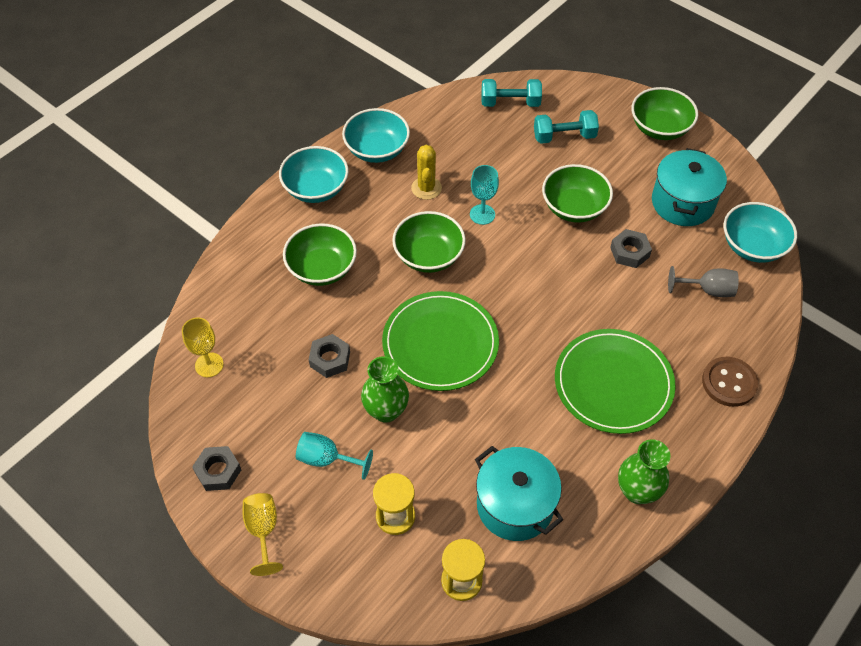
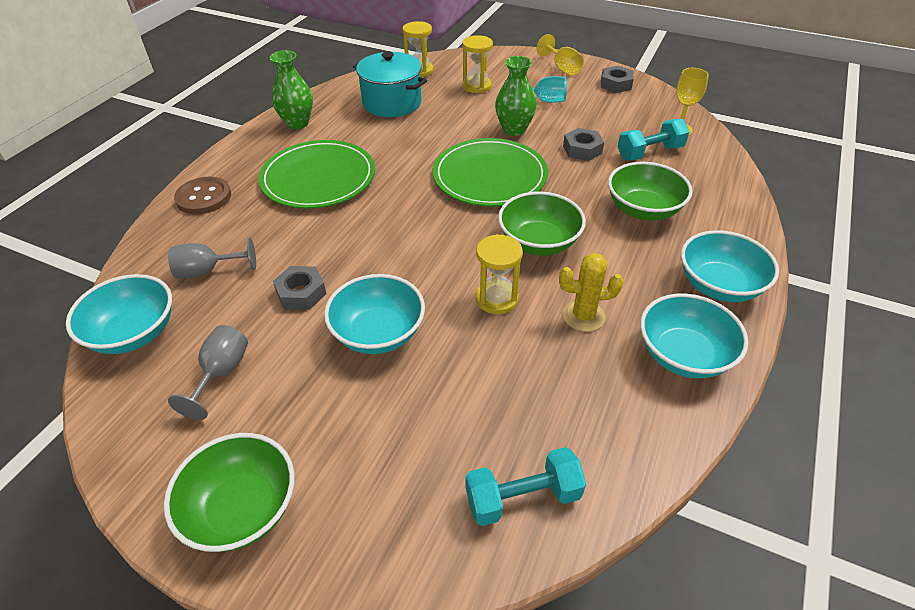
camera: 165 degrees right, 10 degrees down
(426, 188) = (583, 316): yellow cactus -> yellow cactus turned 75 degrees counterclockwise
(482, 214) = (496, 299): turquoise goblet -> yellow hourglass
(564, 136) = (411, 447): turquoise dumbbell -> turquoise dumbbell (649, 153)
(574, 207) = (378, 333): green bowl -> turquoise bowl
(682, 203) = (221, 373): turquoise pot -> grey goblet

